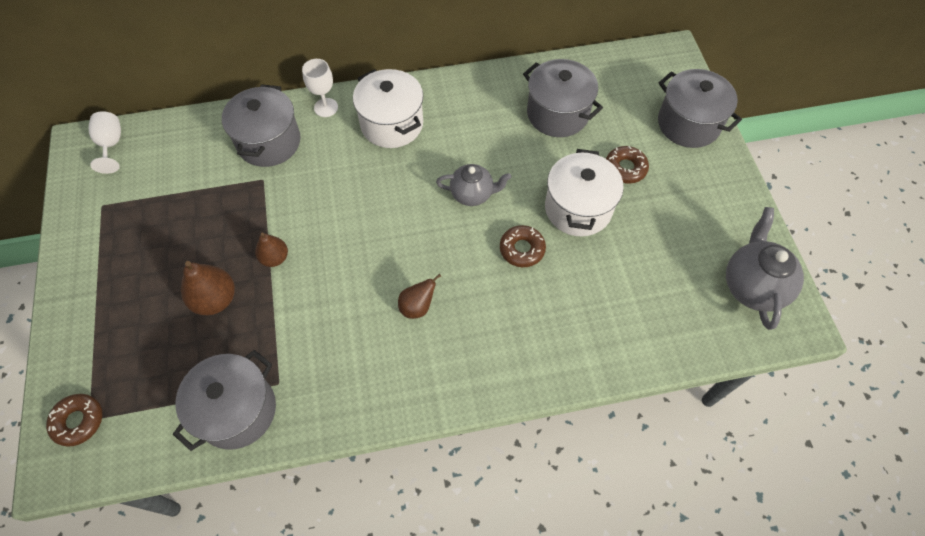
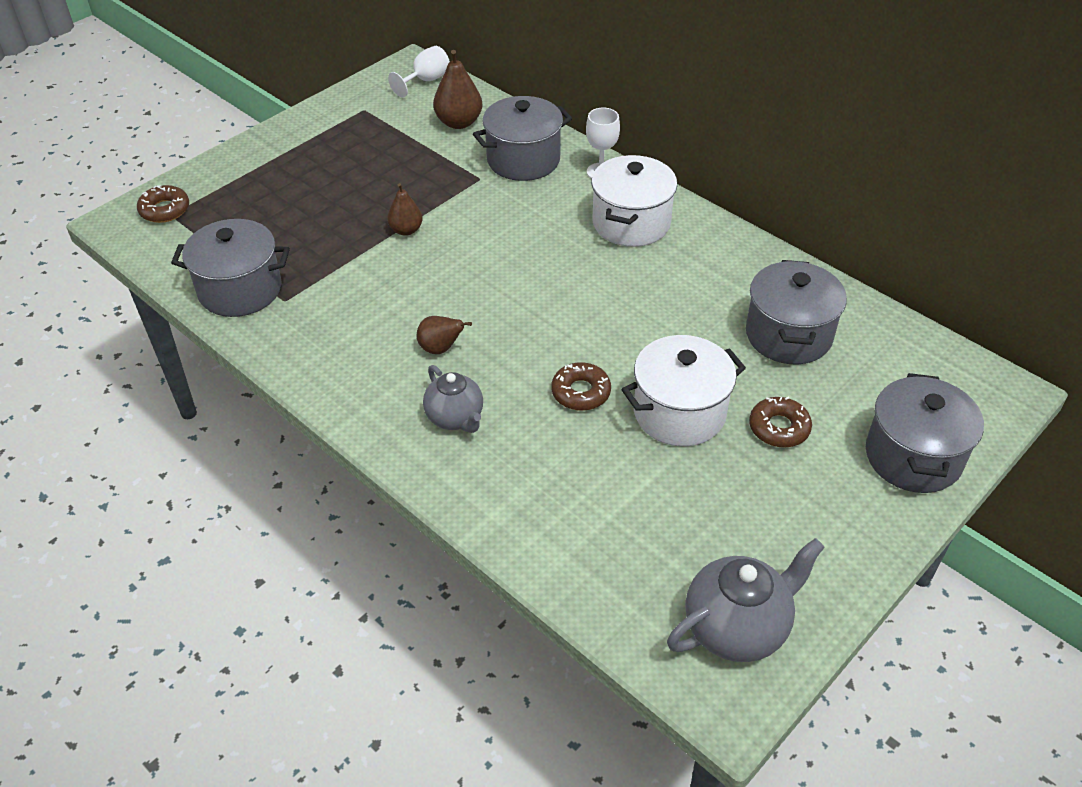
camera: 55 degrees right, 15 degrees down
(215, 299) = (333, 219): brown pear -> brown pear (459, 122)
(472, 194) = (609, 321): grey teapot -> grey teapot (455, 418)

